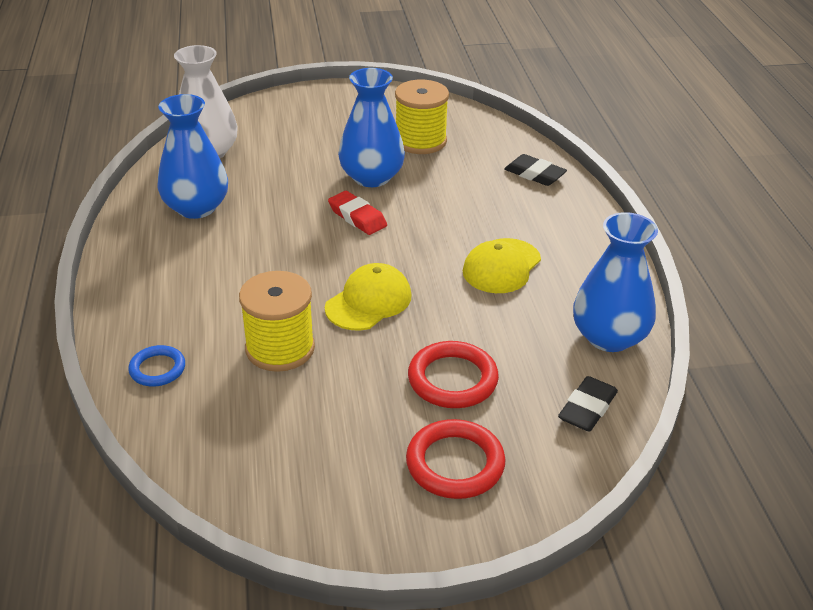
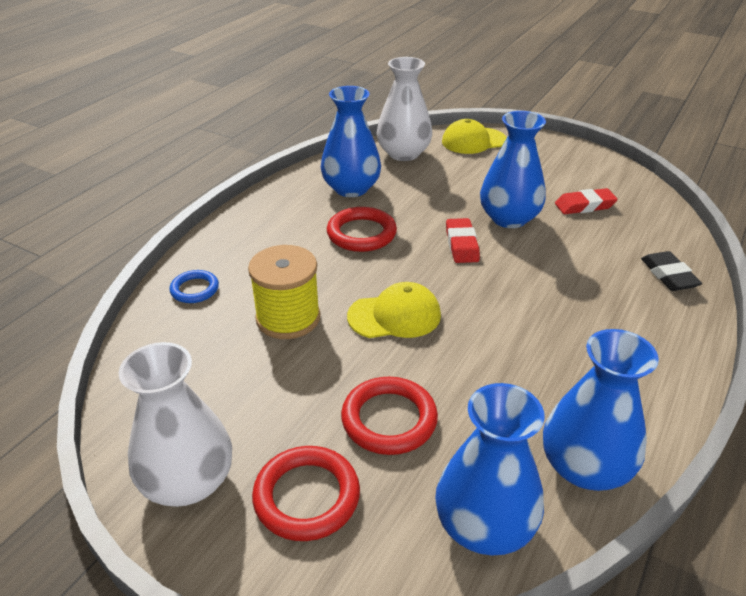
camera: 40 degrees right, 0 degrees up
(258, 246) = (361, 234): none -> red ring
(354, 509) = (188, 481): none -> white vase
(420, 141) = (584, 206): yellow spool -> red eraser
(501, 266) = (545, 343): yellow cap -> yellow cap (473, 141)
(587, 408) = (484, 525): black eraser -> blue vase

